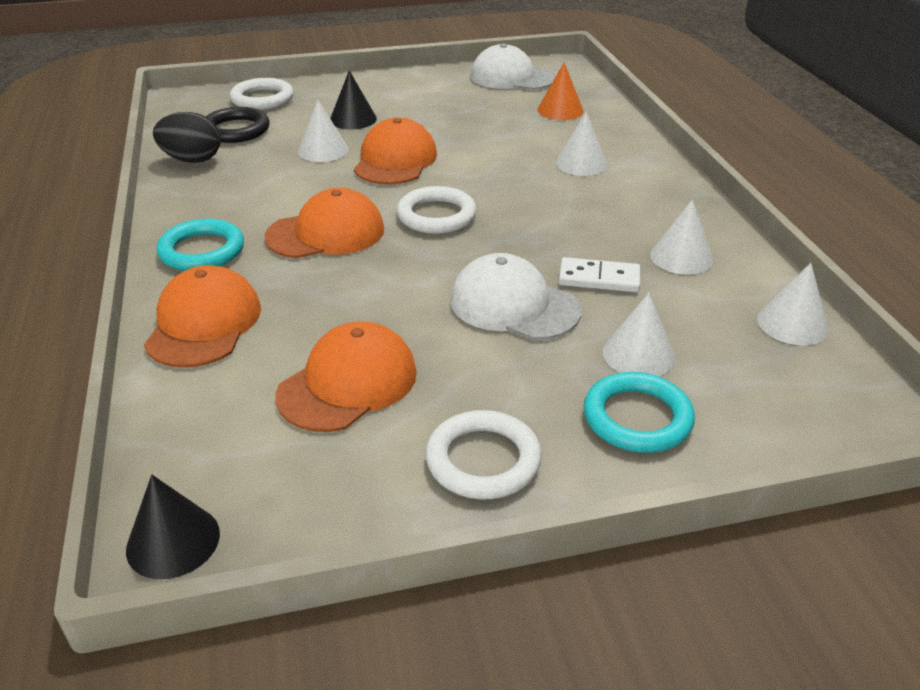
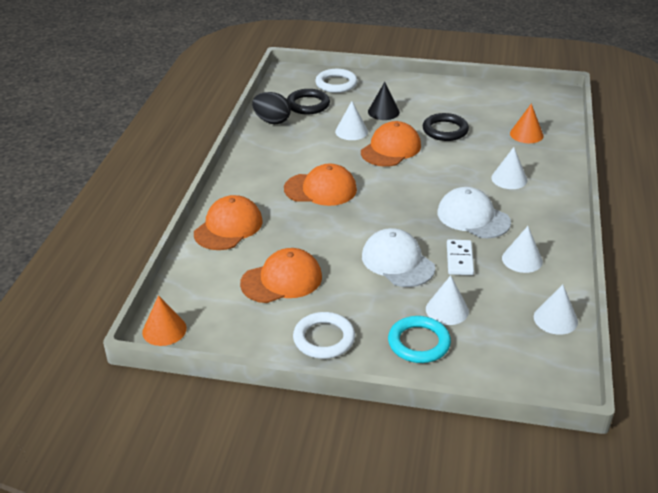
camera: 25 degrees right, 0 degrees up
(173, 541) = (164, 330): black cone -> orange cone
(202, 251) = (248, 183): turquoise ring -> none
(436, 215) = (391, 193): white ring -> none
(453, 125) = (445, 130): none -> black ring
(512, 77) = (512, 100): white cap -> white cap (473, 217)
(599, 278) = (459, 259): white domino -> white domino turned 60 degrees clockwise

